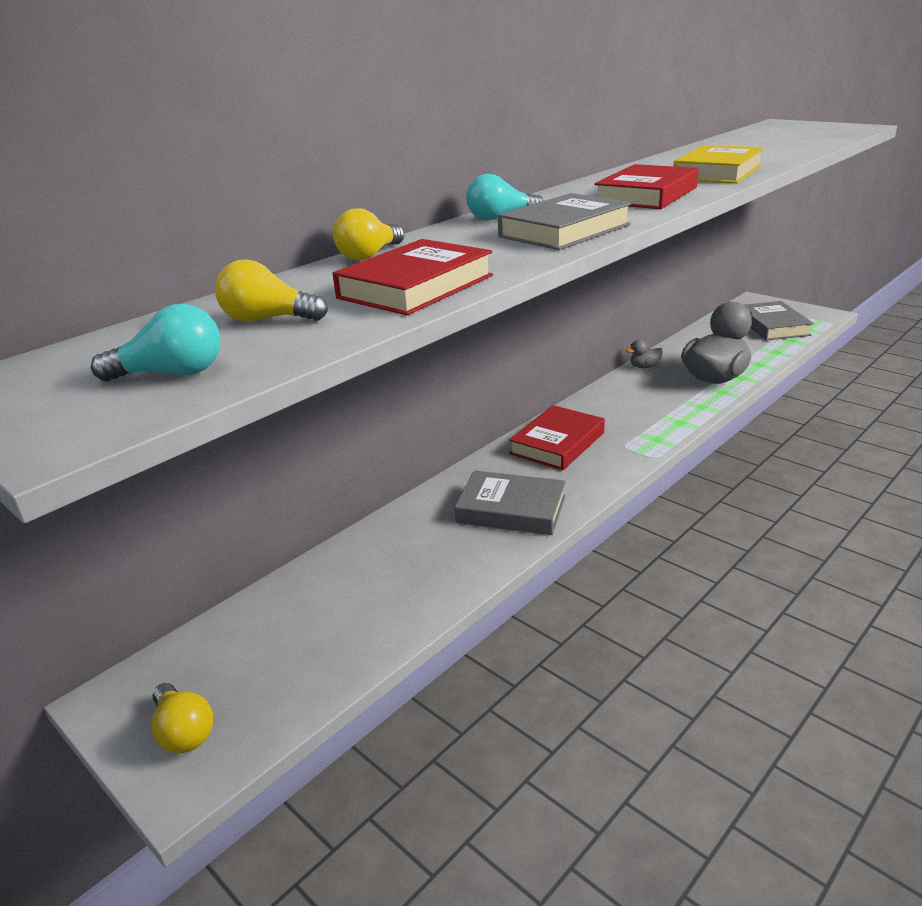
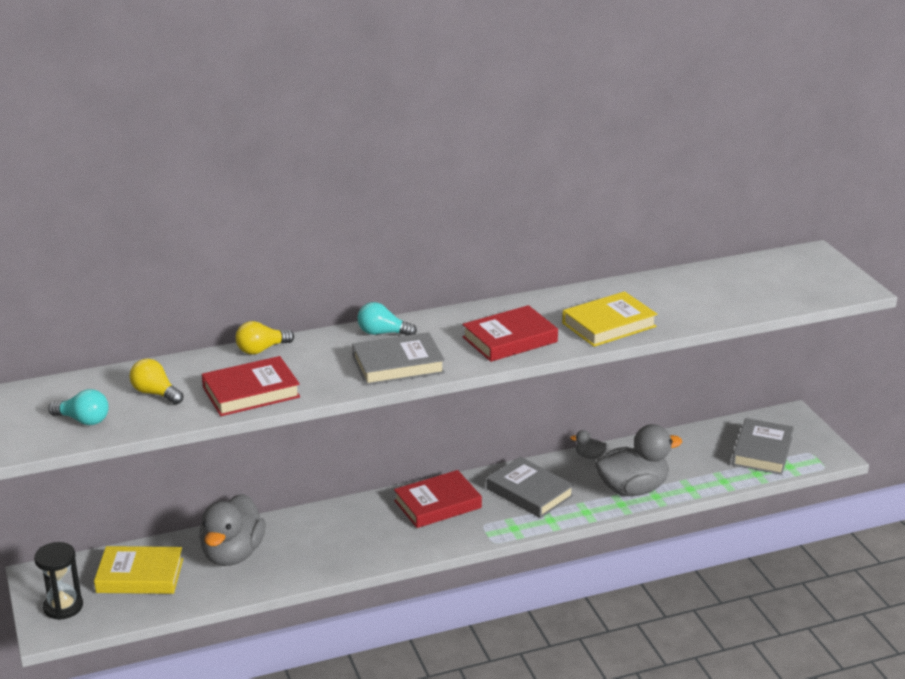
camera: 25 degrees right, 0 degrees up
(183, 732) = (63, 607): yellow light bulb -> black hourglass
(274, 640) = (140, 576): none -> yellow book
(380, 568) = (232, 554): none -> grey duck
(511, 509) = (350, 545): grey book -> grey book (529, 492)

